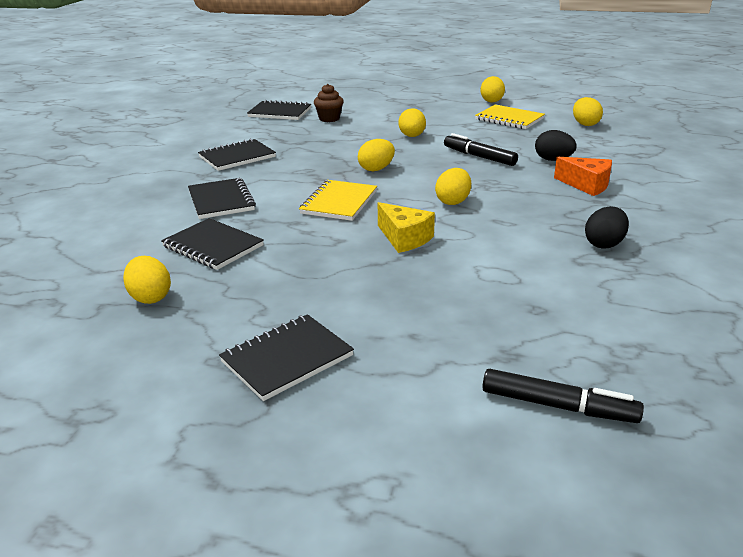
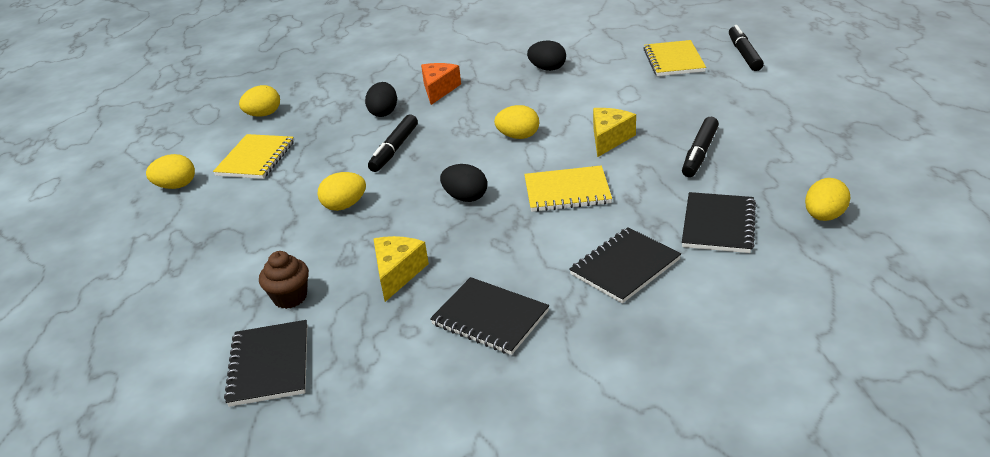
camera: 110 degrees left, 5 degrees up
(287, 358) = (809, 131): black notebook -> none
(314, 142) = (398, 273): none -> yellow cheese
(325, 274) = (699, 153): none -> black marker
(376, 169) = (465, 197): yellow egg -> black egg
(574, 333) = (673, 60): none -> yellow notebook

